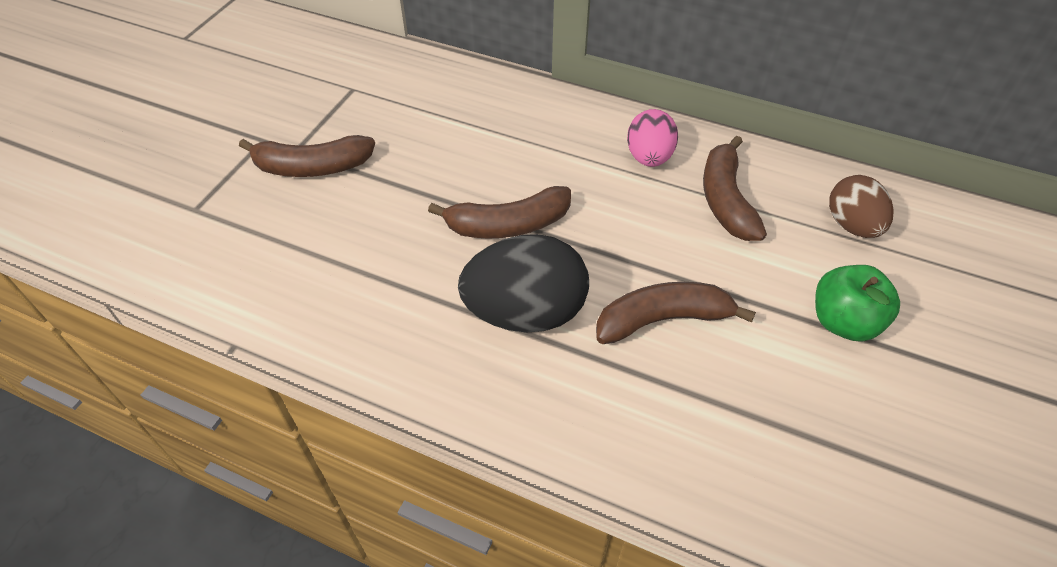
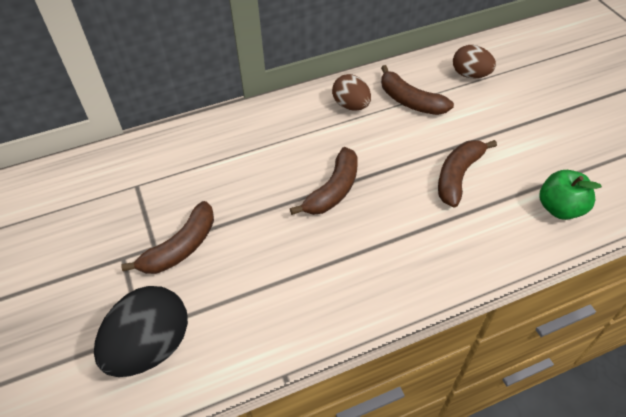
camera: 45 degrees left, 0 degrees up
(525, 312) = (400, 224): black egg -> black egg (151, 346)
(649, 157) = (351, 105): pink egg -> brown egg
(843, 322) = (519, 119): green apple -> green apple (559, 208)

